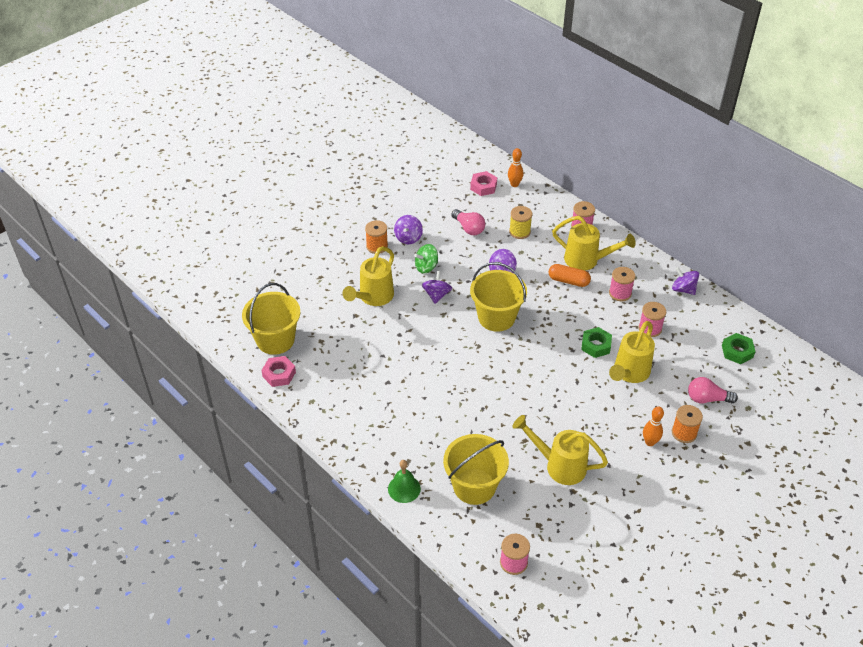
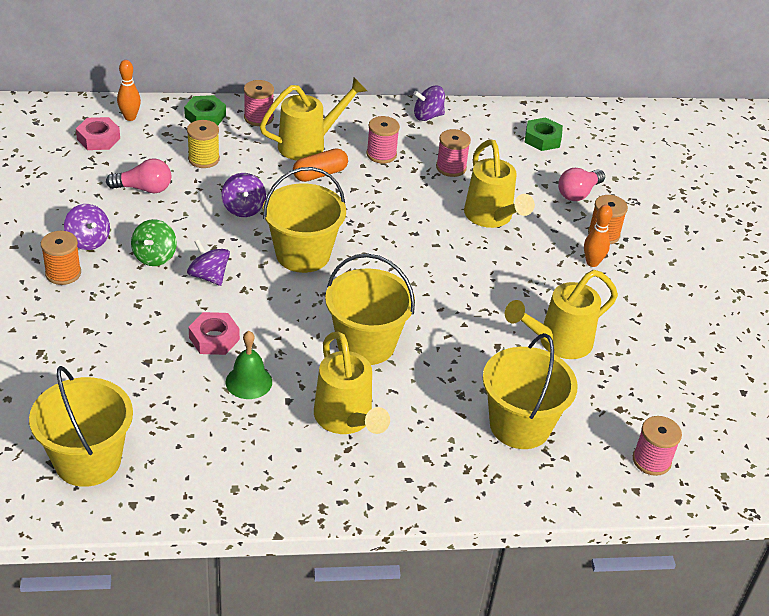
camera: 55 degrees left, 5 degrees down
(279, 374) = (151, 493): pink nut -> pink nut (214, 338)
(373, 298) = (140, 329): yellow watering can -> yellow watering can (346, 420)
(404, 489) = (463, 487): green bell -> green bell (249, 381)
(461, 385) = (366, 344): none -> yellow bucket
(596, 345) = (429, 214): green nut -> green nut (205, 116)

